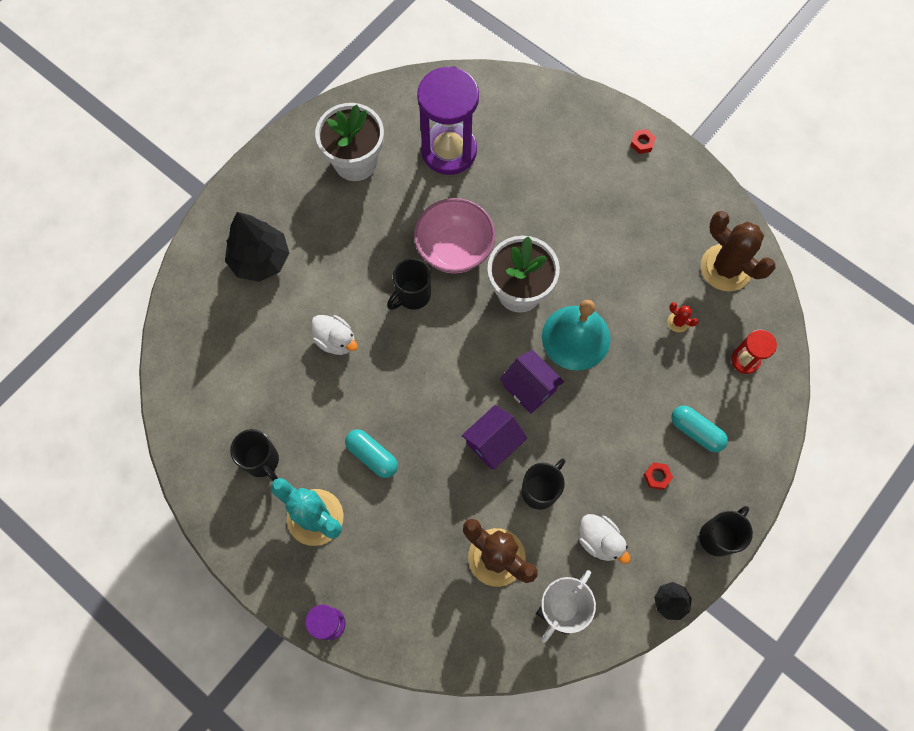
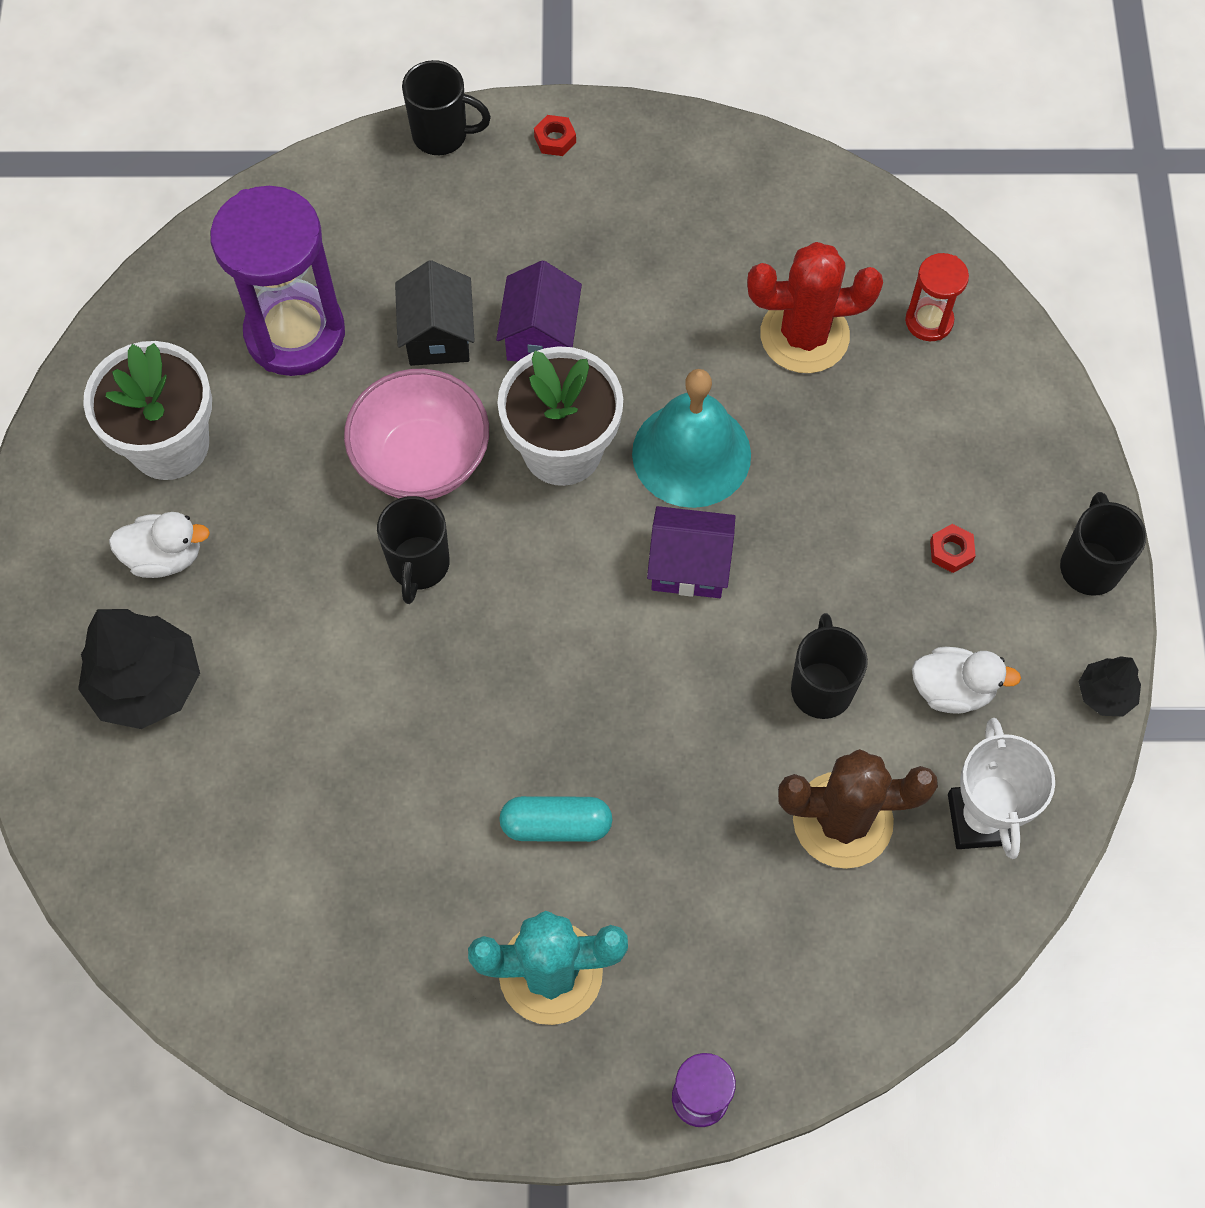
camera: 40 degrees left, 5 degrees down
(262, 461) = (404, 959): black mug -> black mug (442, 135)
(336, 340) = (363, 710): white duck -> white duck (165, 556)
(493, 443) = (705, 675): purple house -> purple house (540, 335)
(510, 197) = (438, 335): none -> black house
(678, 322) = (804, 335): red cactus -> red cactus, size x2.41
(696, 431) = (948, 456): turquoise capsule -> none
(726, 268) = (803, 223): brown cactus -> none

